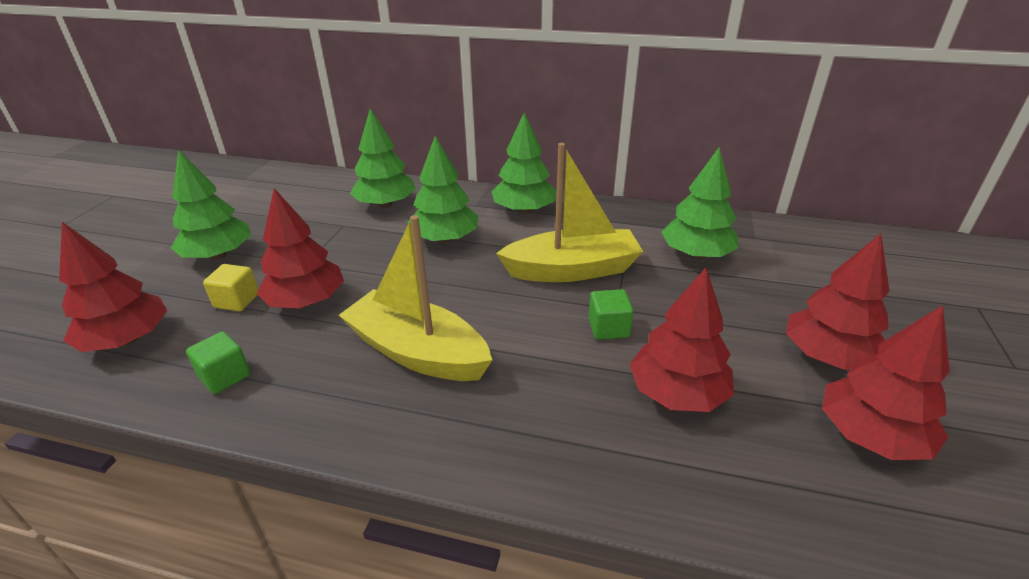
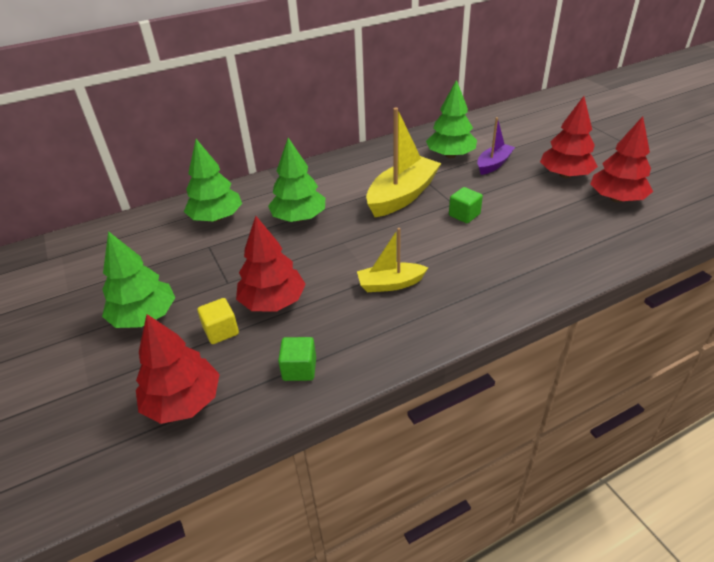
camera: 40 degrees left, 5 degrees up
(417, 352) = (390, 284): yellow boat -> yellow boat, size x0.58
(524, 210) = (320, 176): green tree -> none
(677, 393) = (533, 226): red tree -> none
(738, 290) = (493, 164): none -> purple boat

